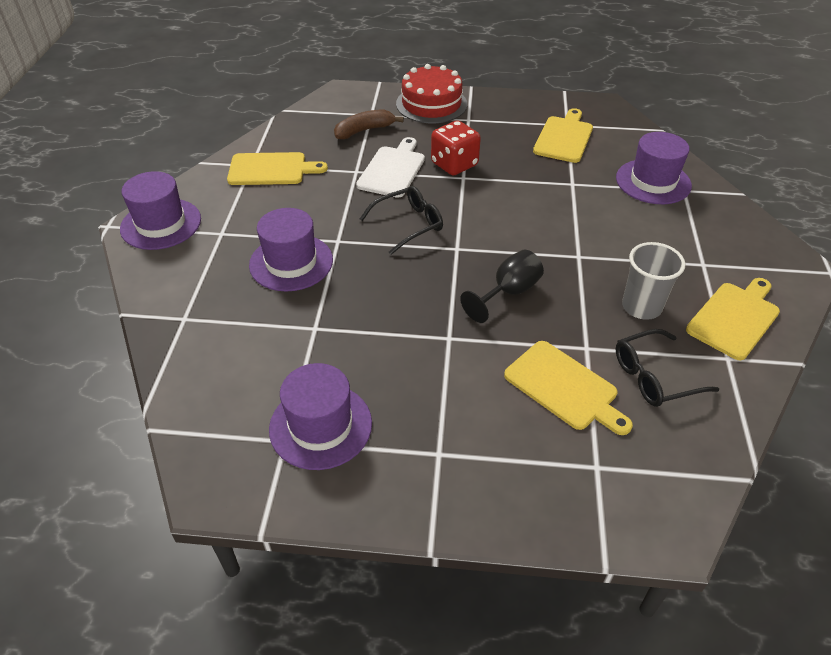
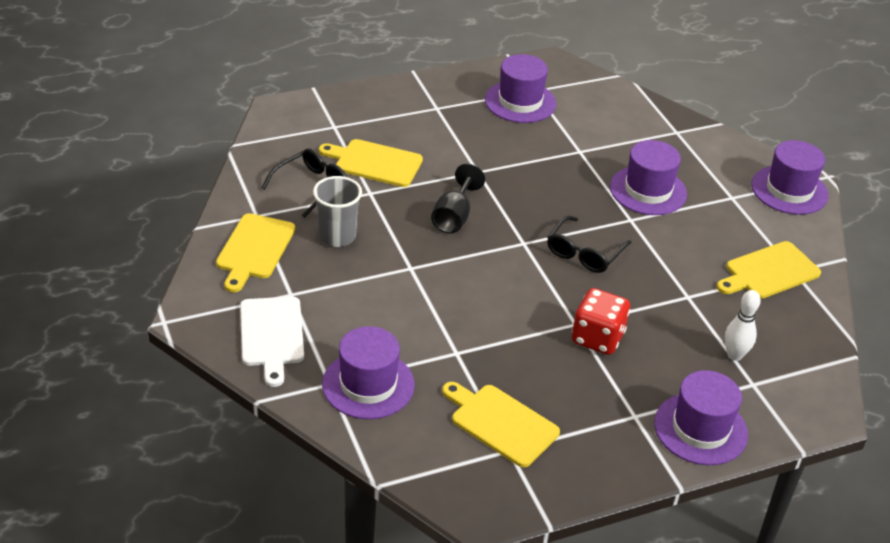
camera: 150 degrees right, 5 degrees down
(364, 130) = (734, 355): brown banana -> white bowling pin
(392, 170) = (654, 310): white cutting board -> white cutting board (271, 335)
(431, 104) = (700, 429): red cake -> purple hat
(564, 138) = (501, 423): yellow cutting board -> yellow cutting board turned 135 degrees clockwise

